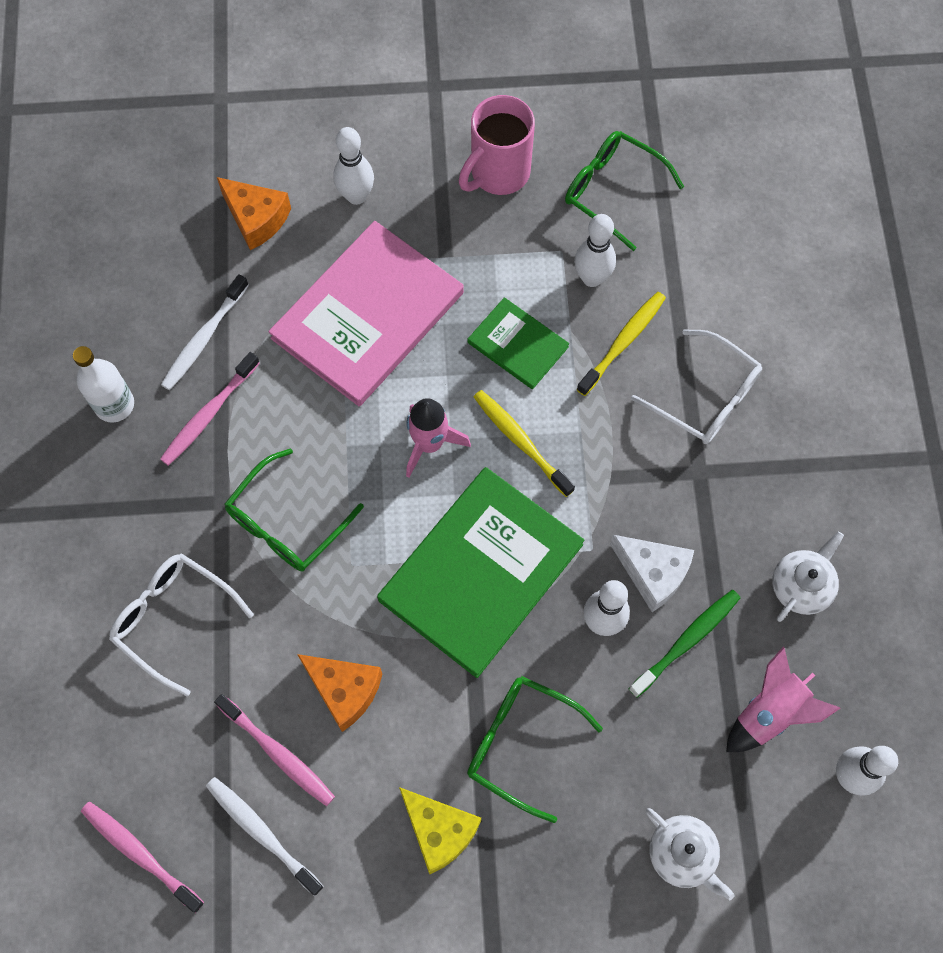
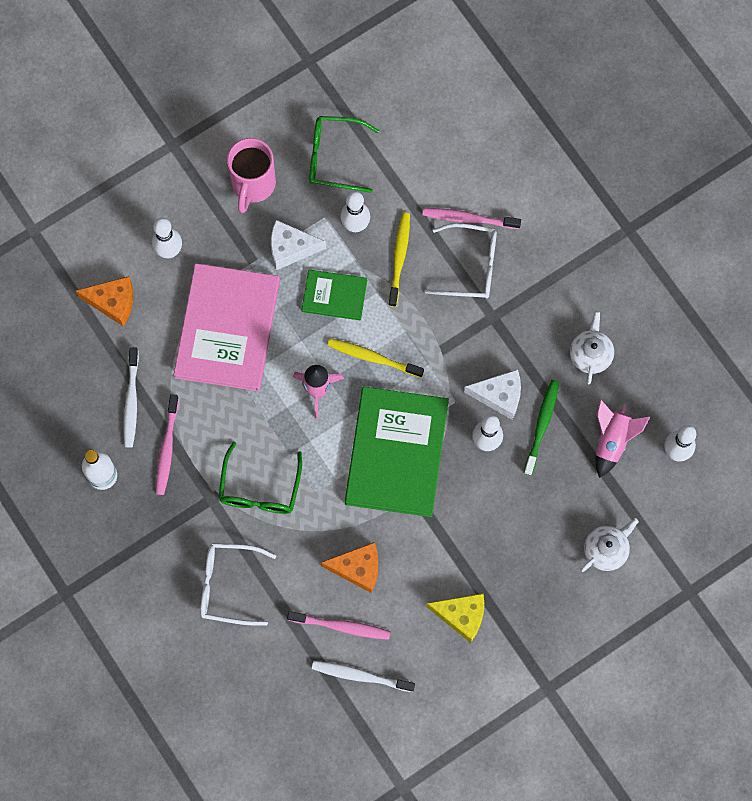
camera: 30 degrees left, 5 degrees up
(140, 854) = (297, 728): pink toothbrush -> pink toothbrush (468, 219)
(499, 265) = (291, 248): none -> white cheese
(521, 744) = (480, 540): green glasses -> none
(683, 854) = (606, 549): white teapot -> white teapot turned 60 degrees counterclockwise

